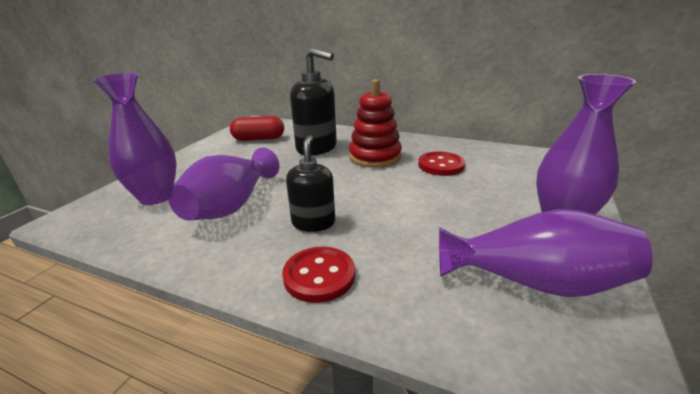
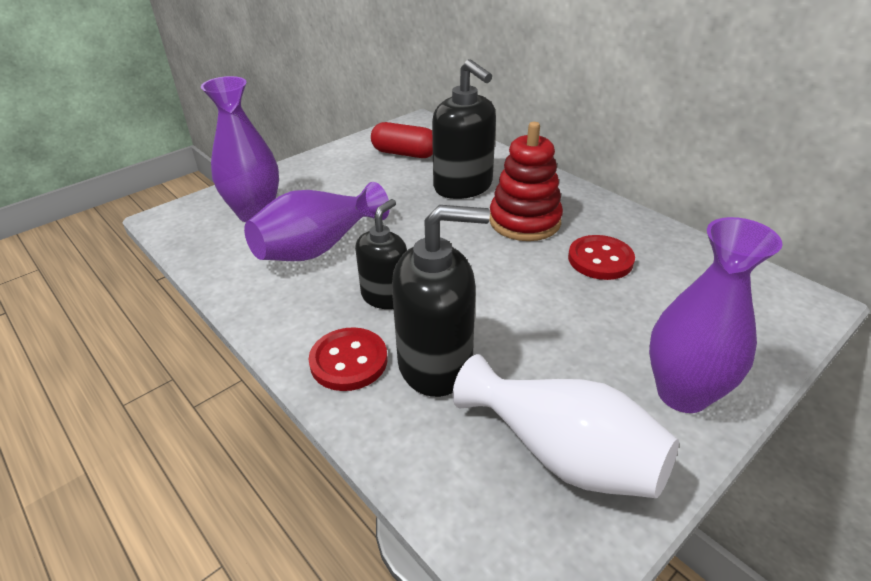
camera: 25 degrees right, 10 degrees up
(391, 255) = (436, 364): none -> black soap dispenser
(534, 282) = (562, 453): purple vase -> white vase

